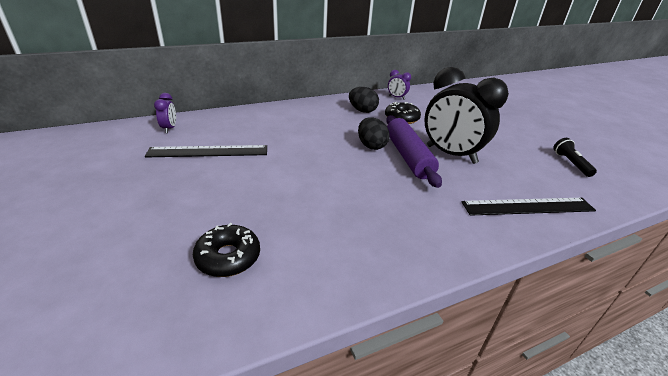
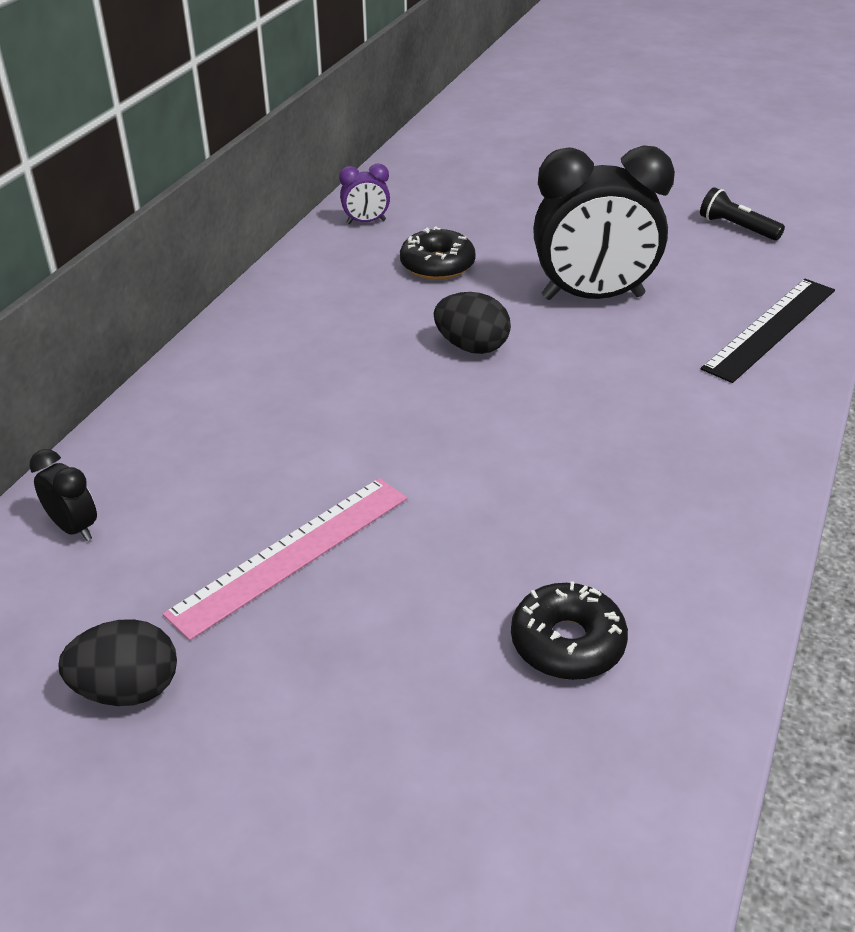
camera: 40 degrees left, 5 degrees up
(169, 128) = (74, 528): purple clock -> black clock
(203, 168) = (292, 554): none -> pink ruler
(208, 151) = (240, 521): black ruler -> none
(362, 111) = (354, 283): black egg -> black egg (128, 690)
(408, 156) = (547, 335): purple rolling pin -> none

